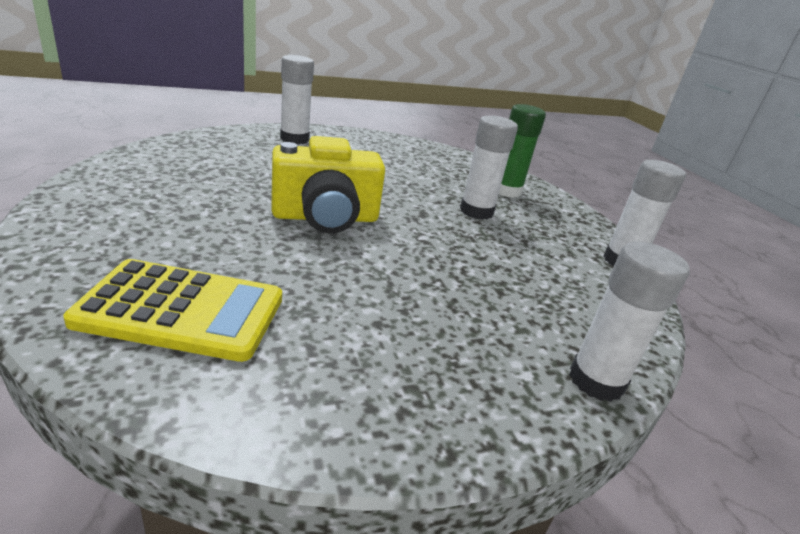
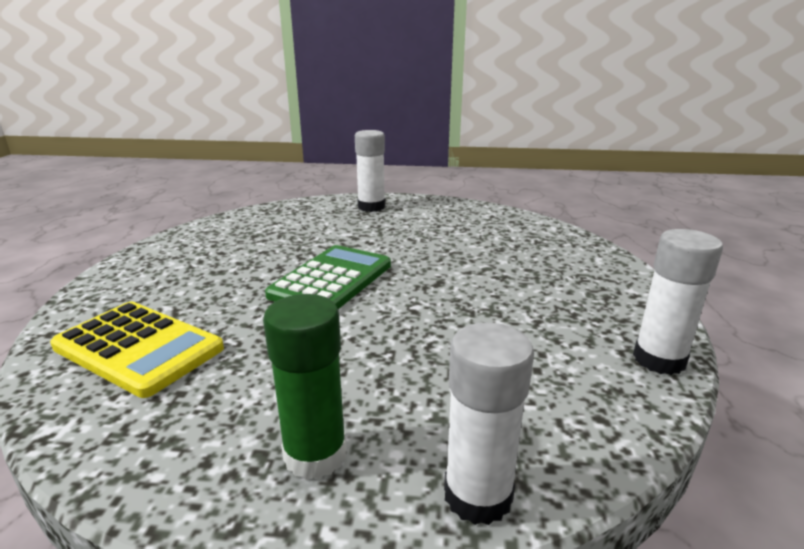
camera: 30 degrees right, 5 degrees down
(325, 218) = (332, 280): yellow camera -> green calculator
(476, 211) = (504, 284): white glue stick -> none
(506, 191) = (565, 264): green glue stick -> green glue stick (315, 454)

